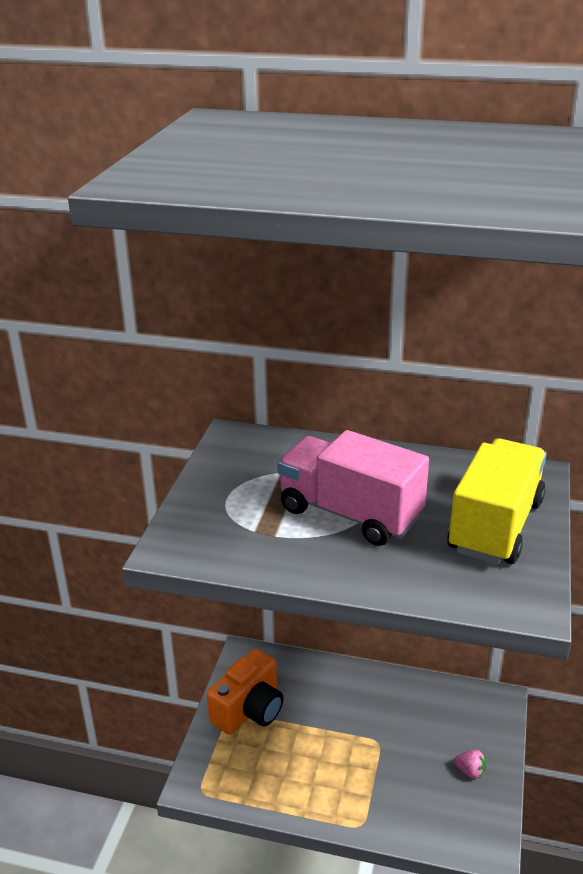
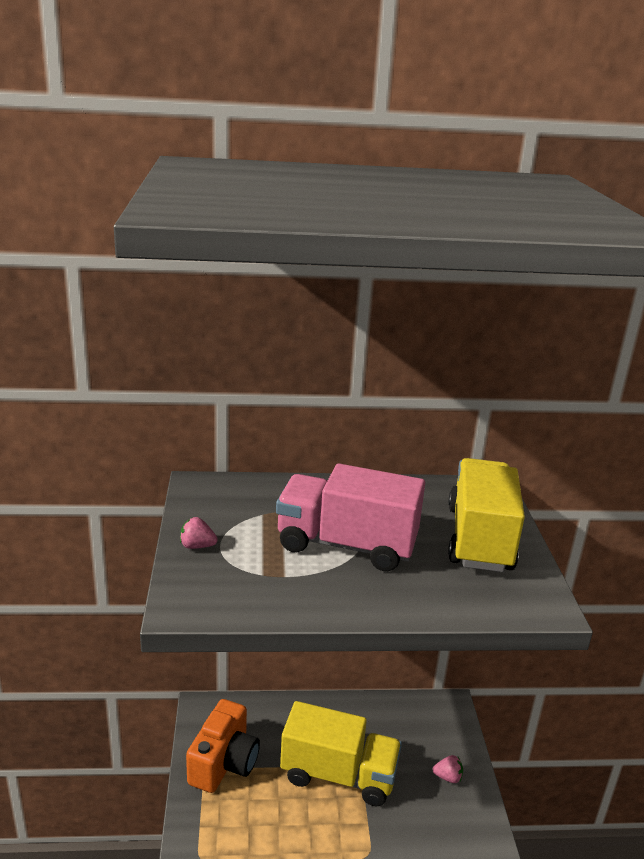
camera: 20 degrees left, 5 degrees down
(205, 495) = (197, 546): none -> pink strawberry
(357, 744) = (338, 775): none -> yellow truck

